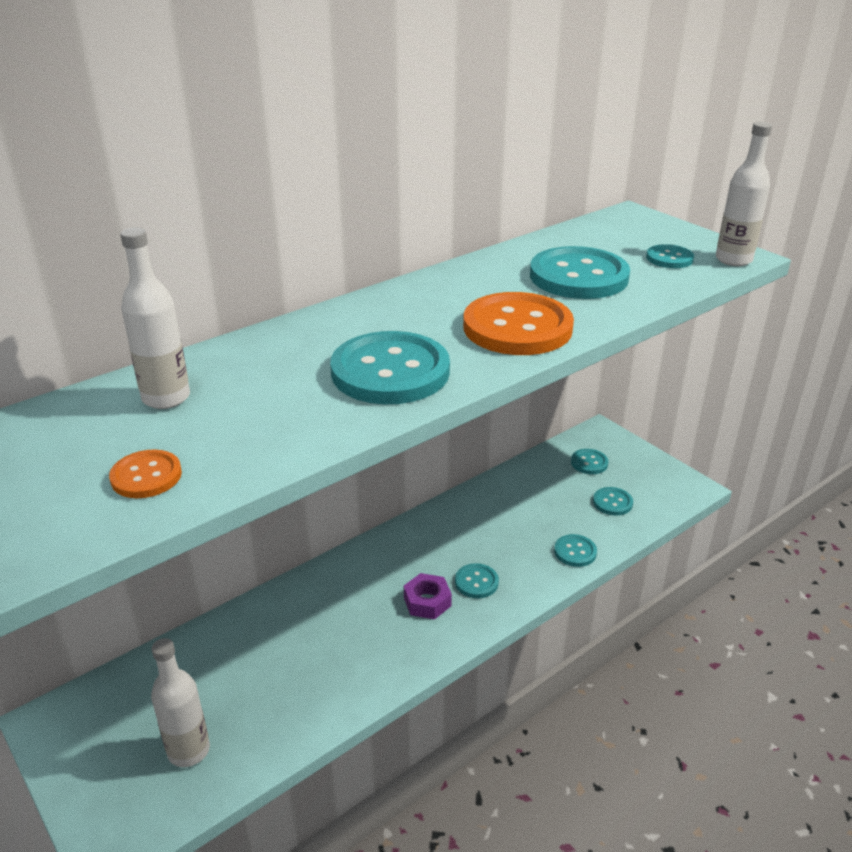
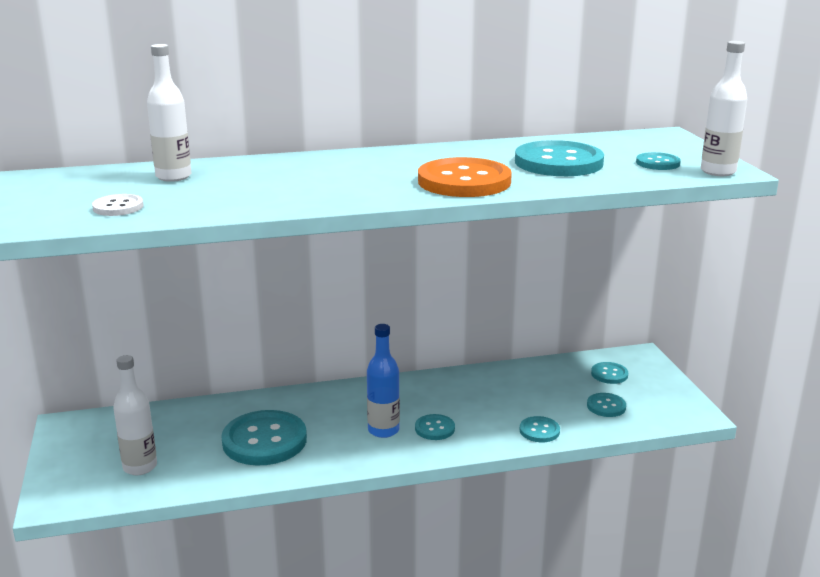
camera: 25 degrees right, 10 degrees down
(146, 476) = (118, 207): orange button -> white button
(390, 372) = (336, 188): turquoise button -> turquoise button (264, 440)
(427, 601) = (383, 430): purple nut -> blue bottle

